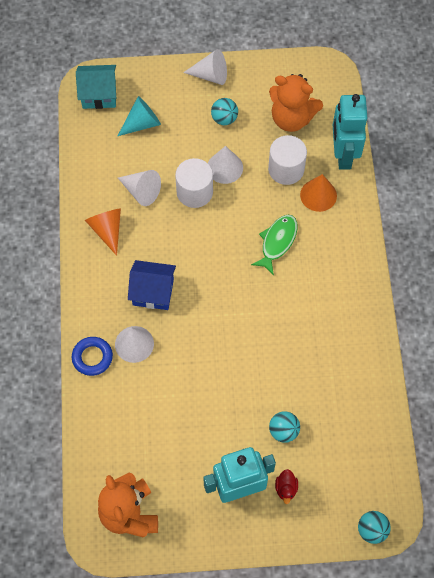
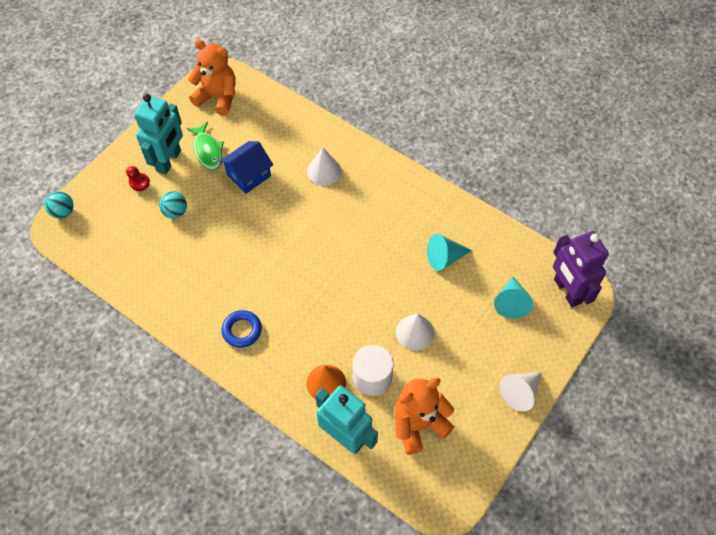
camera: 130 degrees right, 5 degrees down
(92, 357) = (338, 142): blue ring -> blue ring (242, 330)
(99, 95) = (567, 291): turquoise house -> purple robot
(107, 230) = (430, 213): orange cone -> none
(141, 191) = (444, 258): white cone -> turquoise cone
(153, 292) = (352, 208): blue house -> blue house (249, 175)
(194, 192) = (411, 293): white cylinder -> none
(224, 119) = (464, 368): turquoise ball -> none
(277, 242) = (314, 318): green fish -> green fish (208, 151)

